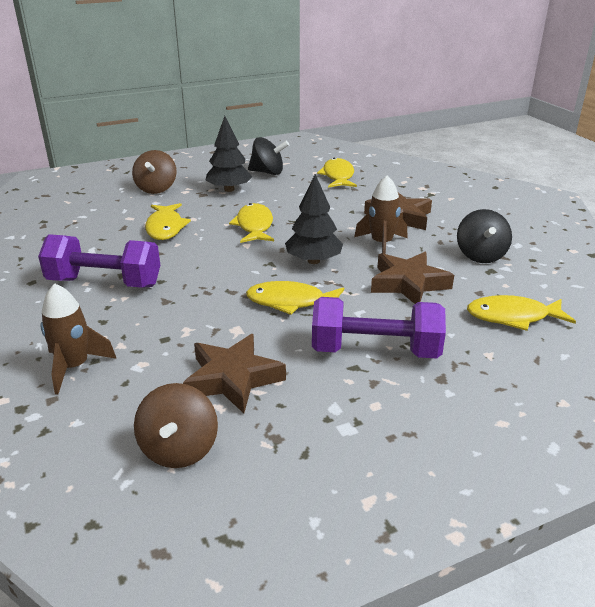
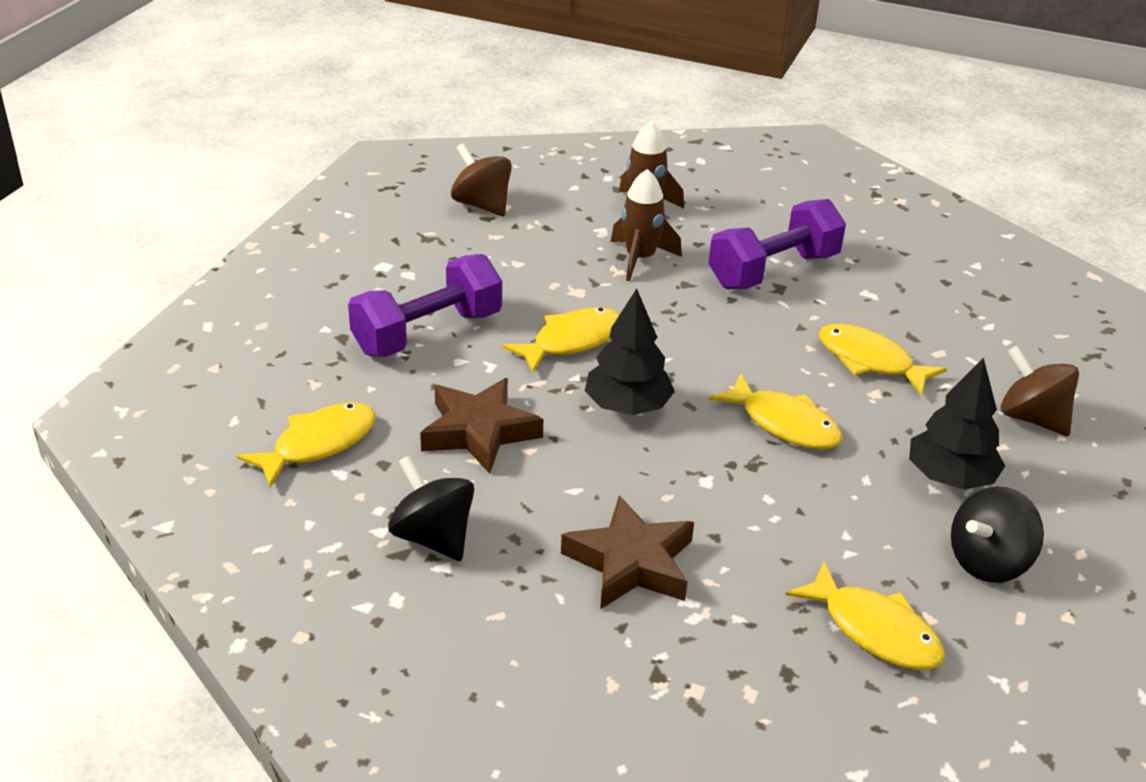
camera: 135 degrees right, 5 degrees up
(233, 378) = (515, 256): brown star -> none
(381, 244) = (586, 484): brown rocket -> brown rocket (640, 259)

